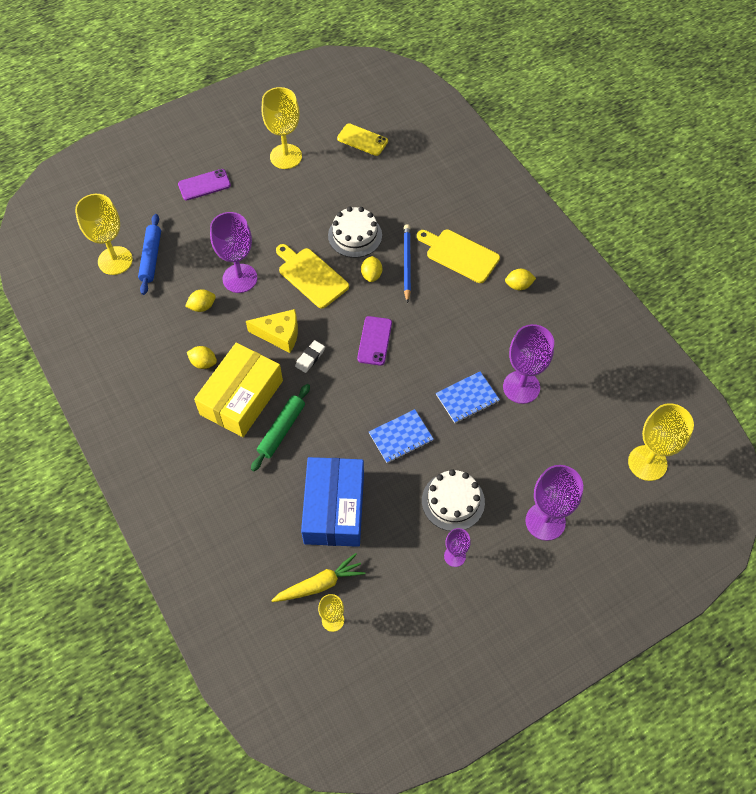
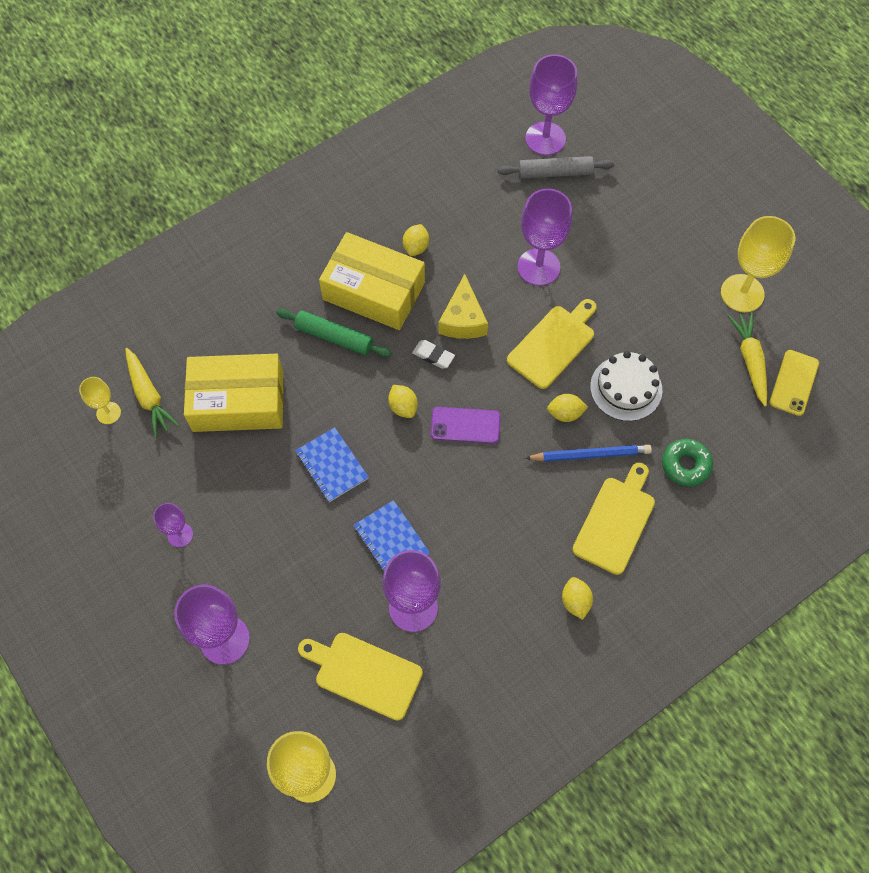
camera: 85 degrees right, 5 degrees up
(115, 260) = (545, 138): yellow goblet -> purple goblet
(151, 258) = (555, 172): blue rolling pin -> grey rolling pin
(202, 306) = (492, 234): yellow lemon -> yellow lemon (403, 407)
(204, 185) = (675, 209): purple phone -> none
(334, 508) = (238, 401): blue box -> yellow box
(342, 161) = (750, 360): none -> yellow carrot
(419, 209) = (685, 465): none -> green donut
(453, 501) = (249, 530): white cake -> none
(572, 423) = (364, 674): none -> yellow cutting board

